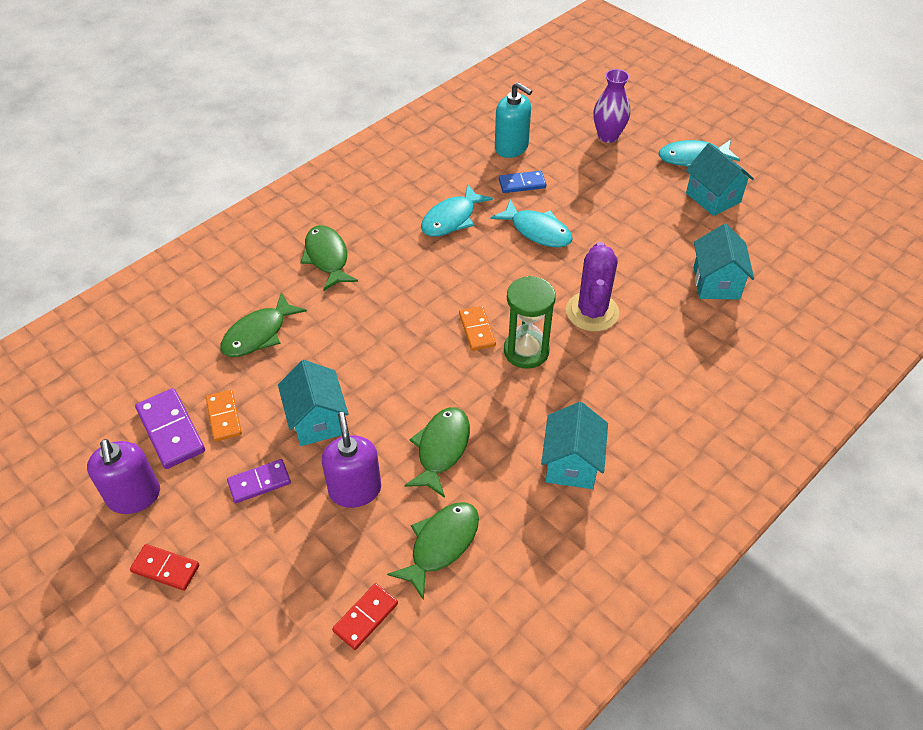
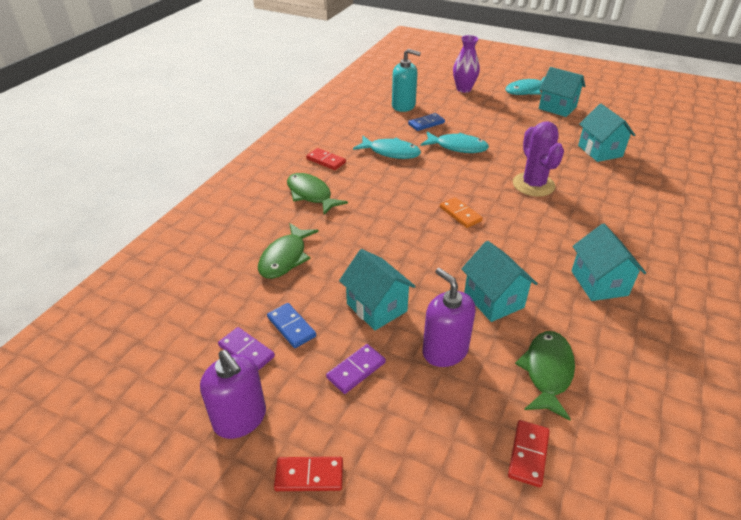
camera: 20 degrees left, 10 degrees down
(170, 430) = (246, 351): purple domino -> purple domino, size x0.65
(224, 417) = (291, 327): orange domino -> blue domino
(369, 213) = (326, 161): none -> red domino
(441, 449) = (493, 300): green fish -> turquoise house
(451, 219) = (391, 152): turquoise fish -> turquoise fish turned 90 degrees counterclockwise
(526, 351) = (506, 219): green hourglass -> none

